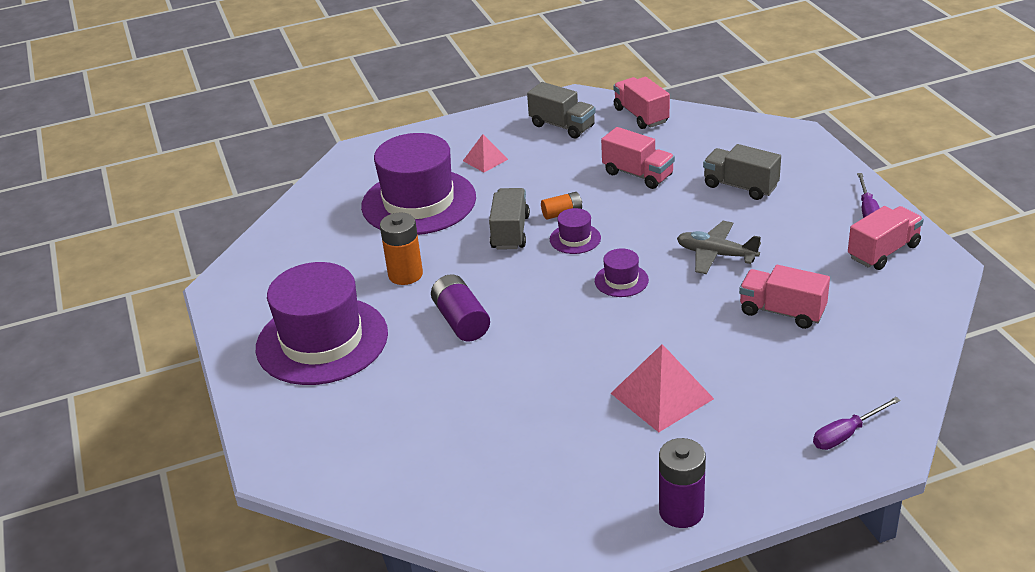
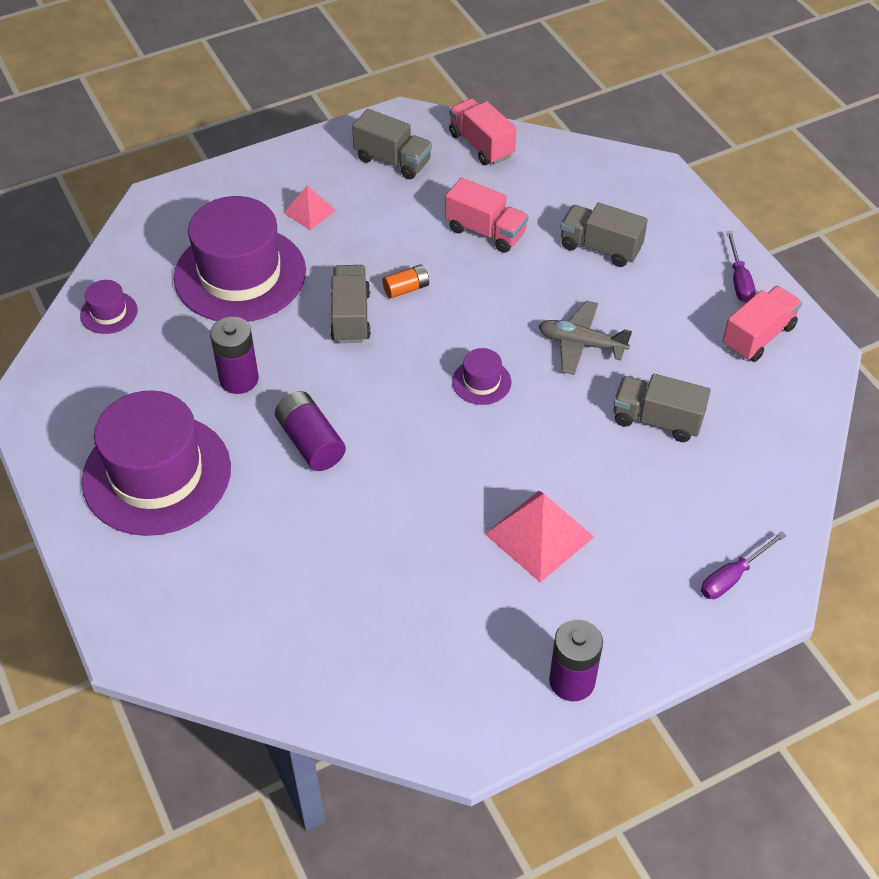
camera: 10 degrees left, 15 degrees up
(405, 274) = (239, 379): orange battery -> purple battery
(575, 239) = (424, 324): purple hat -> purple hat (109, 313)
(782, 312) = (657, 420): pink truck -> grey truck

